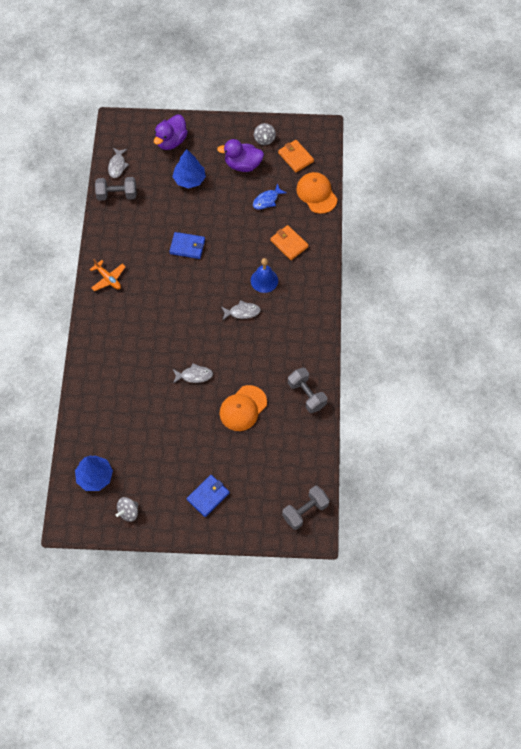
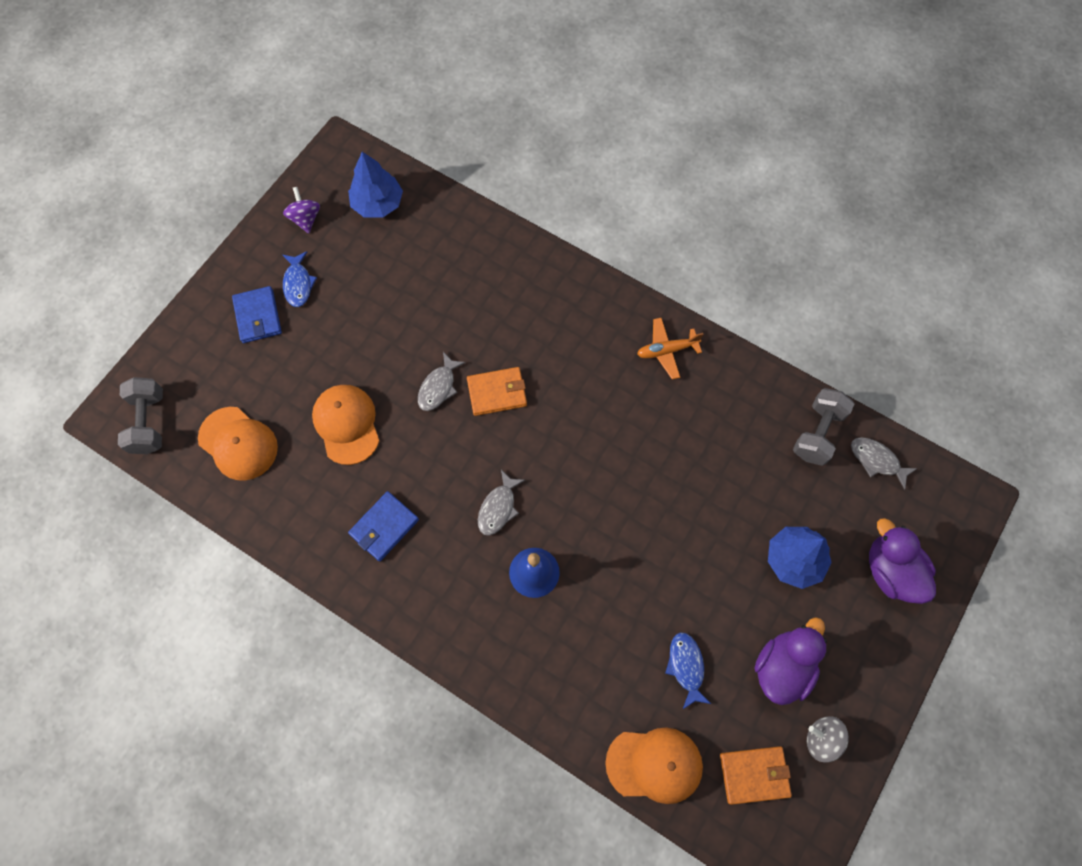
camera: 120 degrees right, 5 degrees up
(128, 512) = (305, 219): grey spinning top -> purple spinning top
(174, 487) = (298, 284): none -> blue fish
(187, 246) = (662, 488): blue wallet -> blue wallet (384, 527)
(287, 456) = (238, 443): none -> orange cap
(289, 243) = (579, 653): orange wallet -> orange wallet (497, 393)
(306, 395) = (306, 523): grey dumbbell -> none

